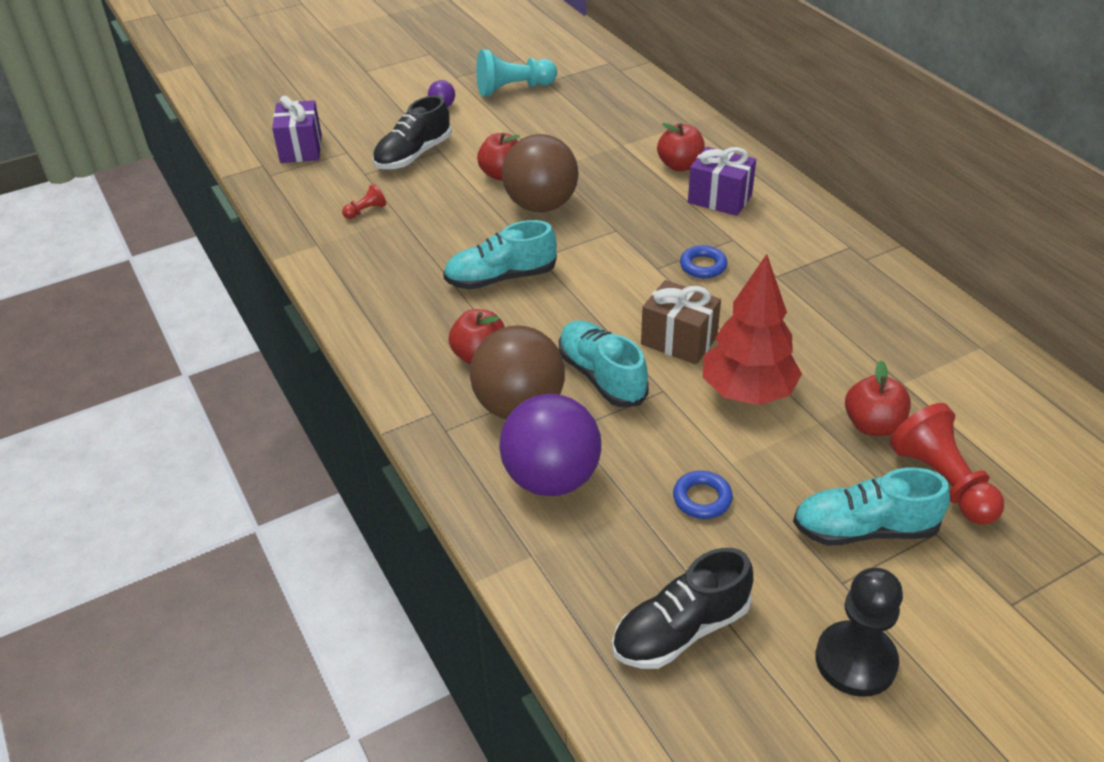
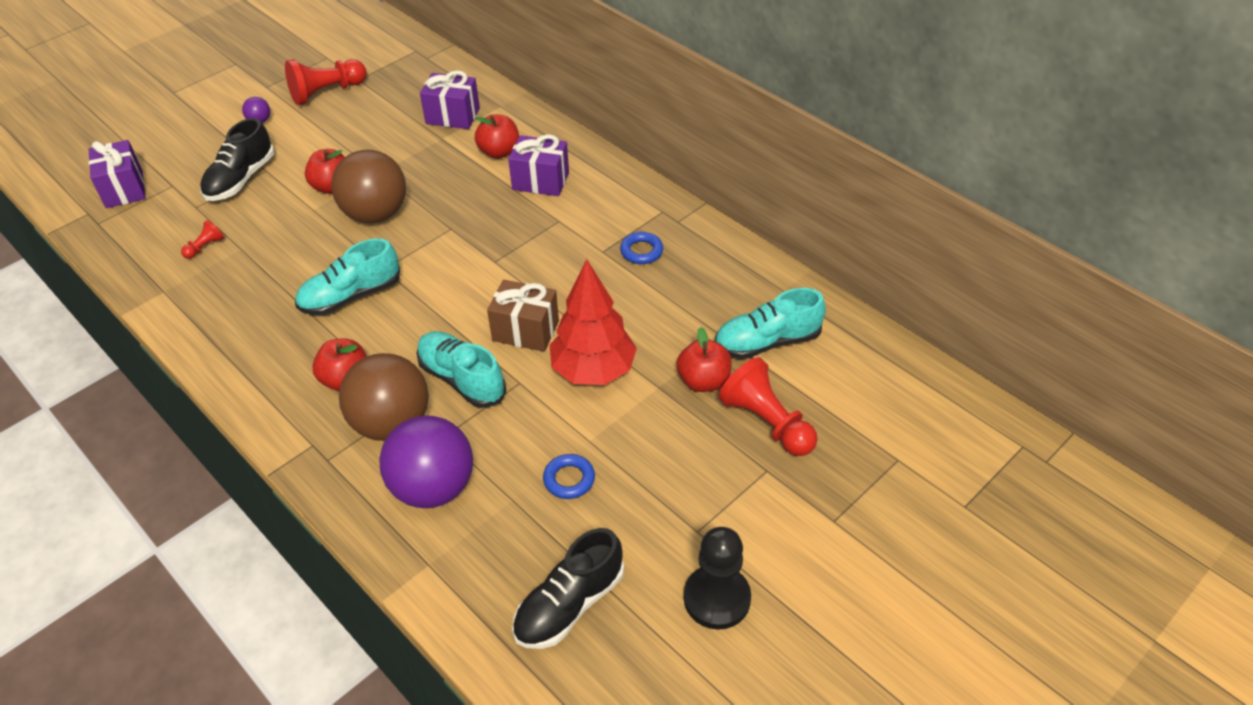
camera: 15 degrees left, 5 degrees up
(513, 89) = (326, 92): turquoise pawn -> red pawn
(637, 126) = (452, 116): none -> purple gift
(703, 266) = (536, 252): blue ring -> blue ring (641, 251)
(864, 529) = (709, 479): turquoise shoe -> turquoise shoe (767, 342)

